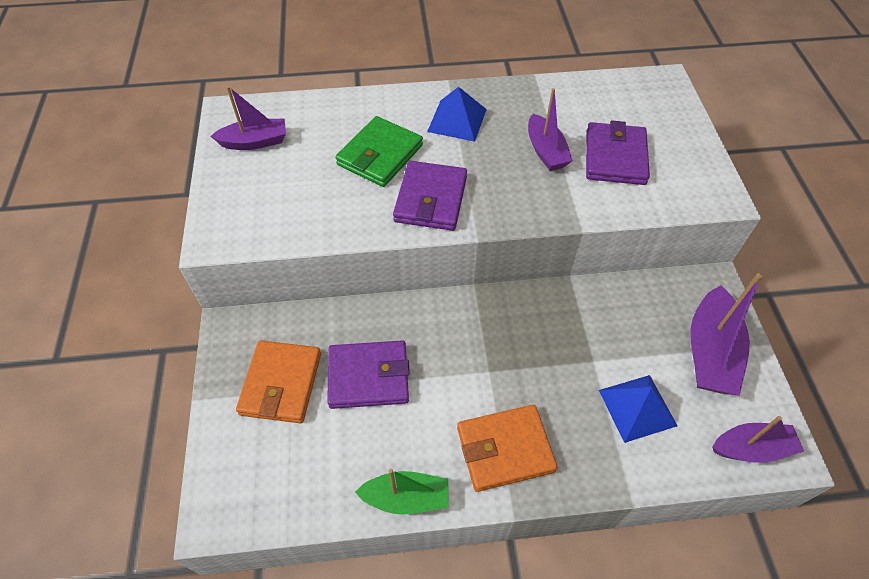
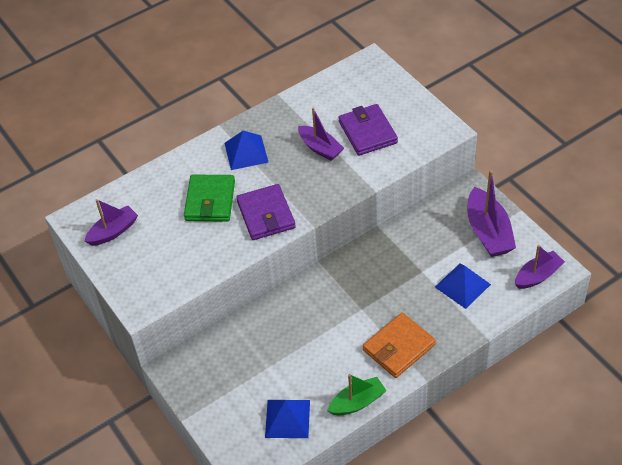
camera: 25 degrees left, 5 degrees down
(281, 384) = (233, 382): orange wallet -> none
(308, 469) = (287, 418): none -> blue pyramid
(368, 376) = (287, 350): purple wallet -> none

